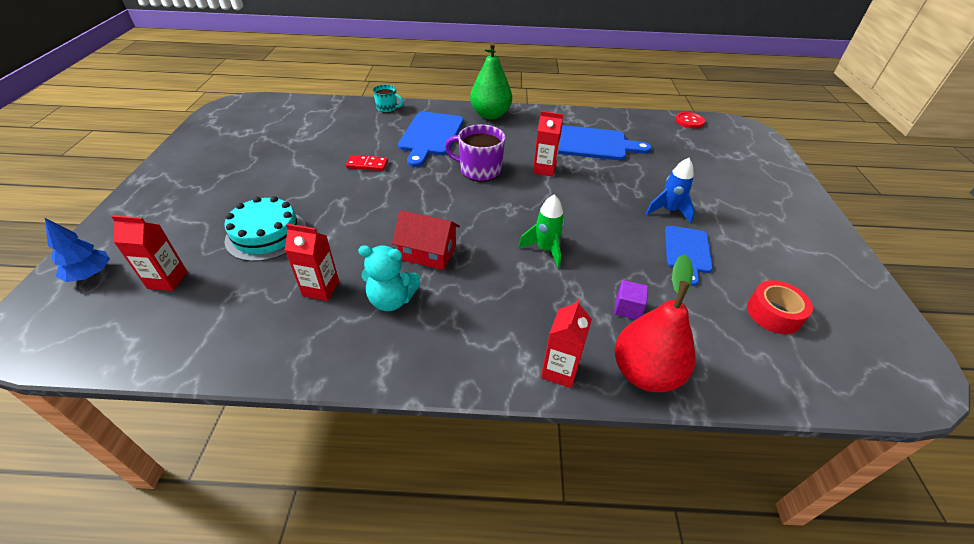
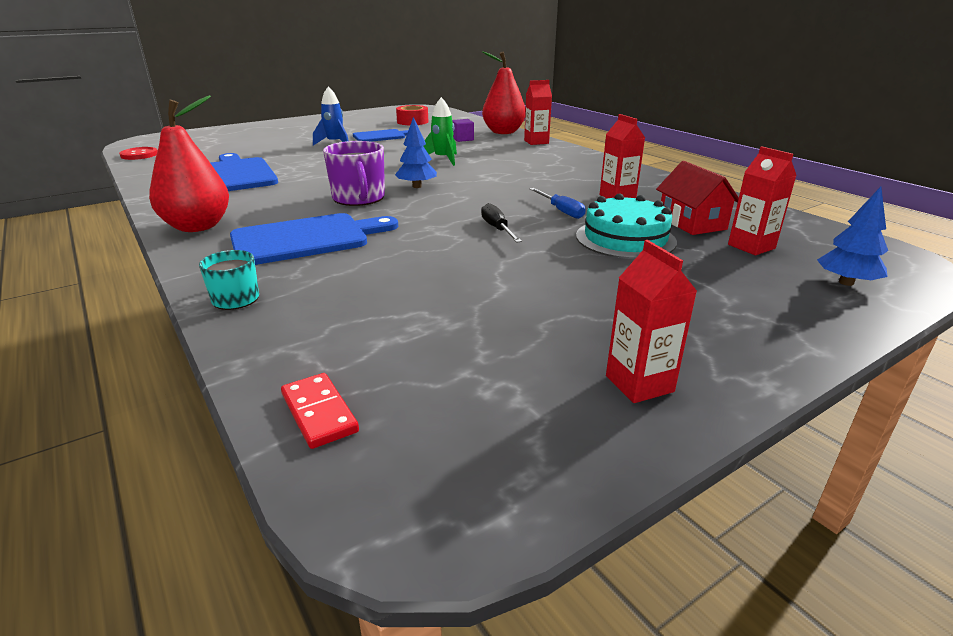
camera: 125 degrees left, 15 degrees down
(341, 238) = (561, 211): none -> blue screwdriver
(355, 196) = (497, 229): none -> black screwdriver
(367, 165) = (431, 246): red domino -> red domino (319, 413)
(391, 300) = (576, 178): turquoise teddy bear -> none
(428, 253) = (513, 183): red house -> red house (692, 223)
(478, 202) = (417, 186): none -> blue tree
(490, 115) = (198, 226): green pear -> red pear
(544, 169) = (320, 179): red carton -> red carton (639, 384)

